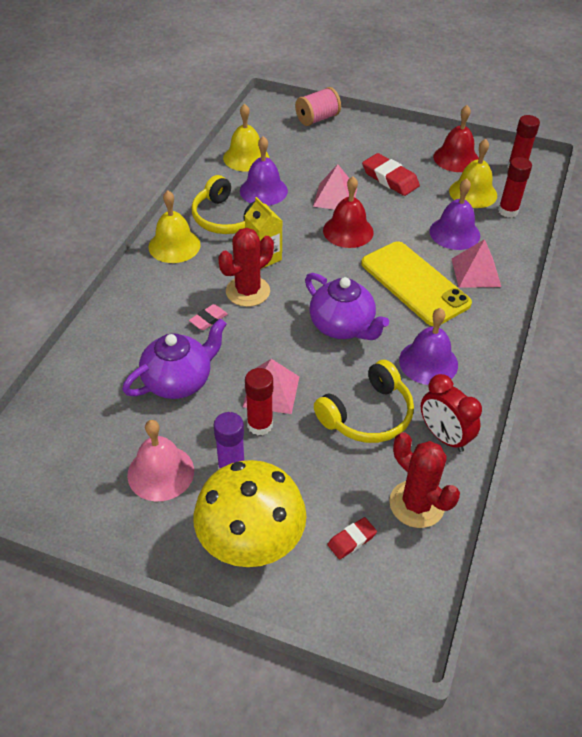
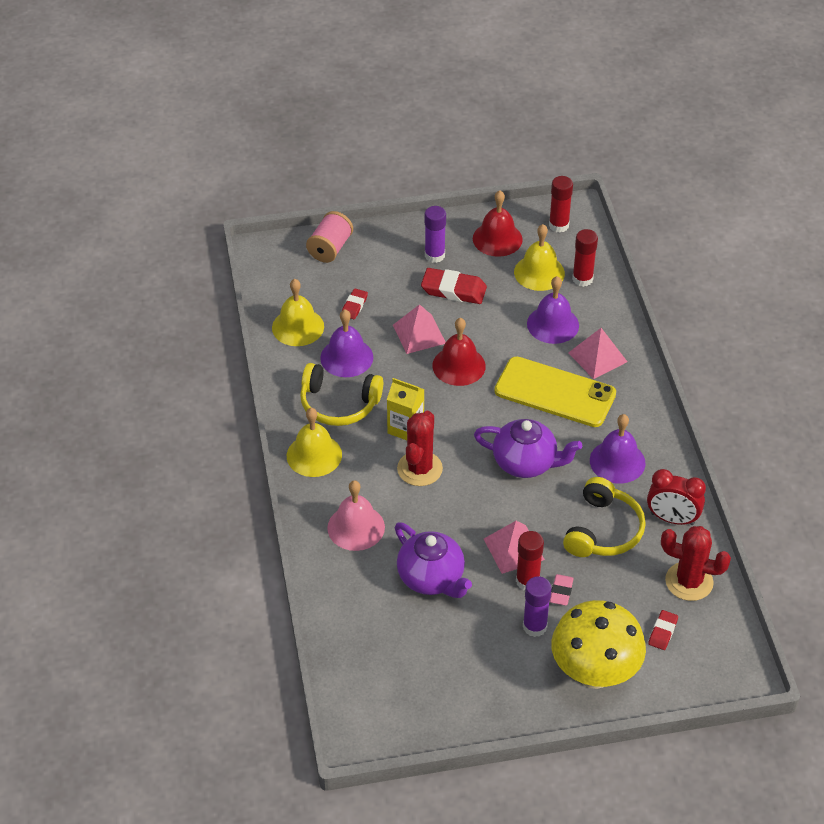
camera: 30 degrees left, 0 degrees up
(160, 472) = (483, 658): pink bell -> pink bell (356, 527)
(179, 381) = (432, 578): purple teapot -> purple teapot turned 120 degrees clockwise
(208, 319) = (408, 512): pink eraser -> pink eraser (561, 592)
(301, 160) = (354, 306): none -> red eraser
(394, 151) = (434, 255): none -> purple glue stick

